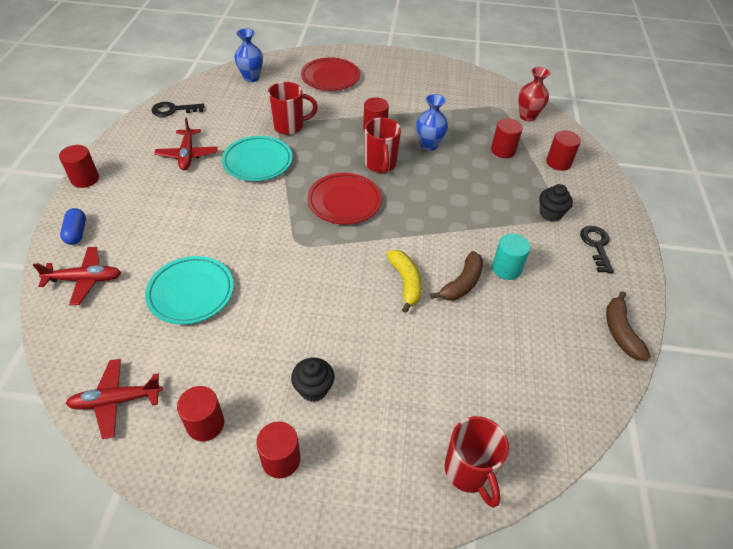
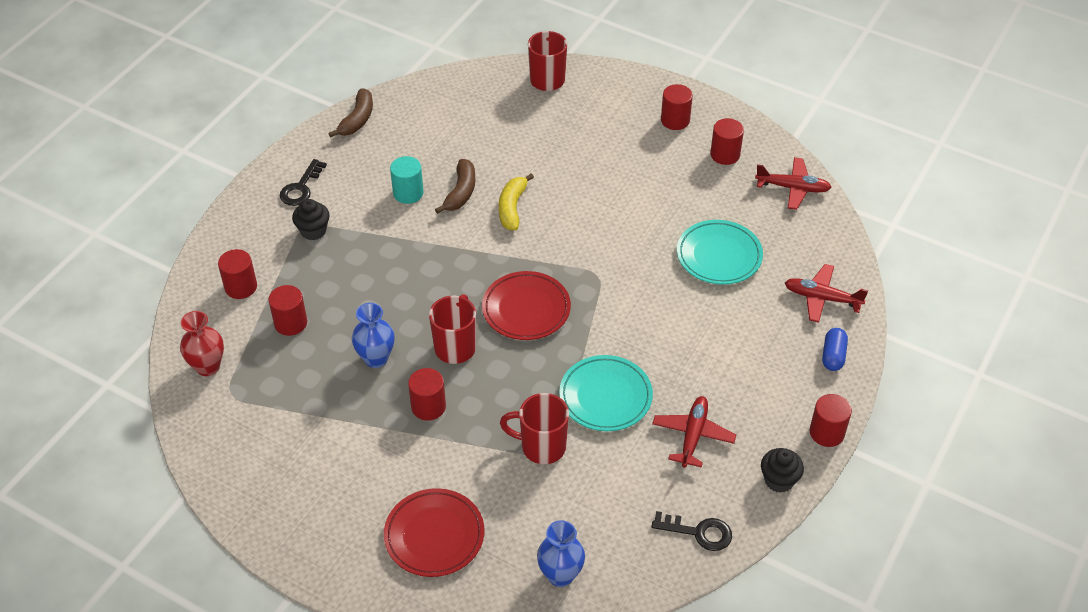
camera: 155 degrees left, 0 degrees up
(313, 389) = (634, 153): black cupcake -> black cupcake (779, 480)
(462, 283) = (460, 192): brown banana -> brown banana turned 135 degrees clockwise

